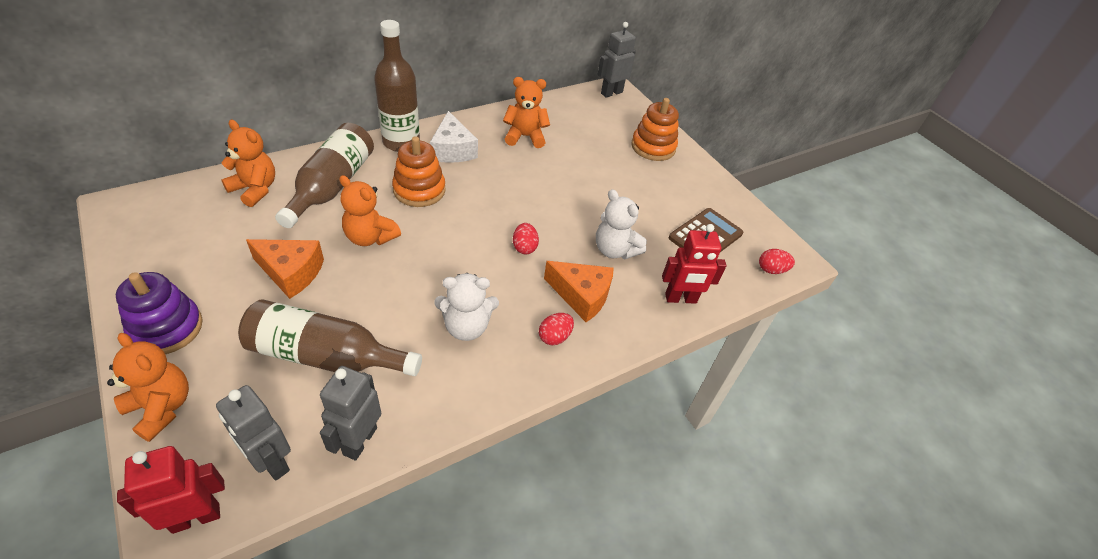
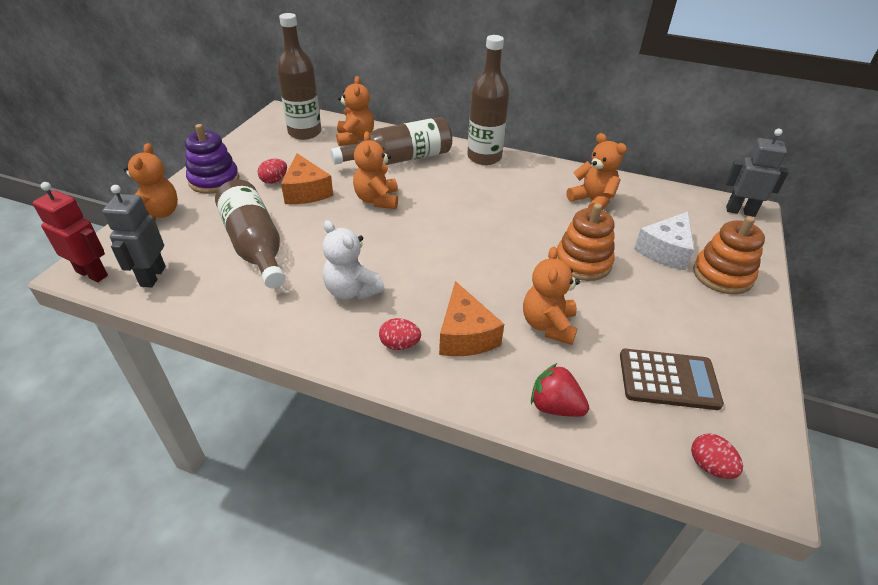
camera: 55 degrees right, 5 degrees down
(187, 213) = (304, 132): none -> brown bottle
(359, 441) = (200, 302): grey robot -> none
(419, 190) = (451, 191): orange stacking toy -> orange stacking toy (583, 262)
(452, 150) = (515, 180): white cheese -> white cheese (665, 251)
(524, 247) = (472, 272): red egg -> red egg (274, 180)
(615, 250) = (548, 325): white teddy bear -> orange teddy bear
(680, 299) = (555, 406): red robot -> red strawberry

